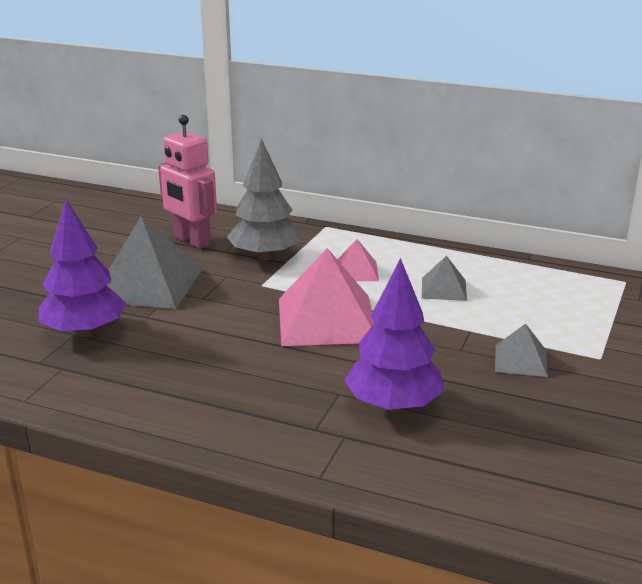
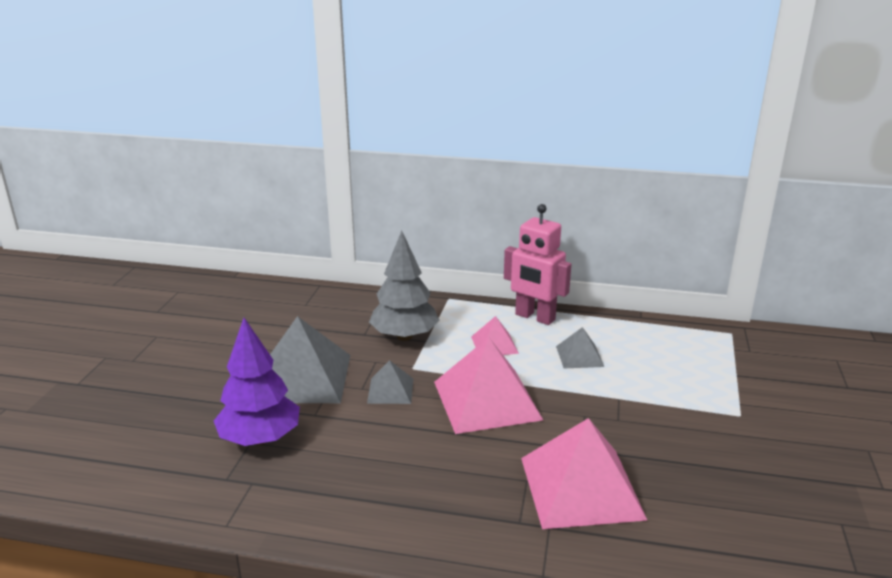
camera: 10 degrees left, 0 degrees up
(192, 241) = (329, 325): pink robot -> pink robot (534, 317)
(393, 405) = (581, 487): purple tree -> pink pyramid
(520, 360) = (674, 425): grey pyramid -> grey pyramid (390, 390)

